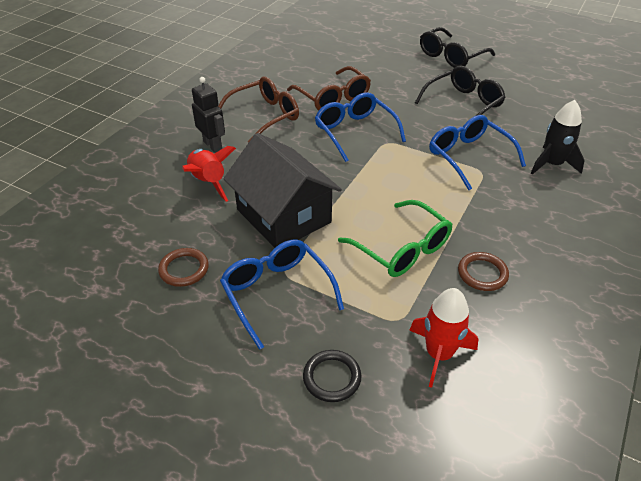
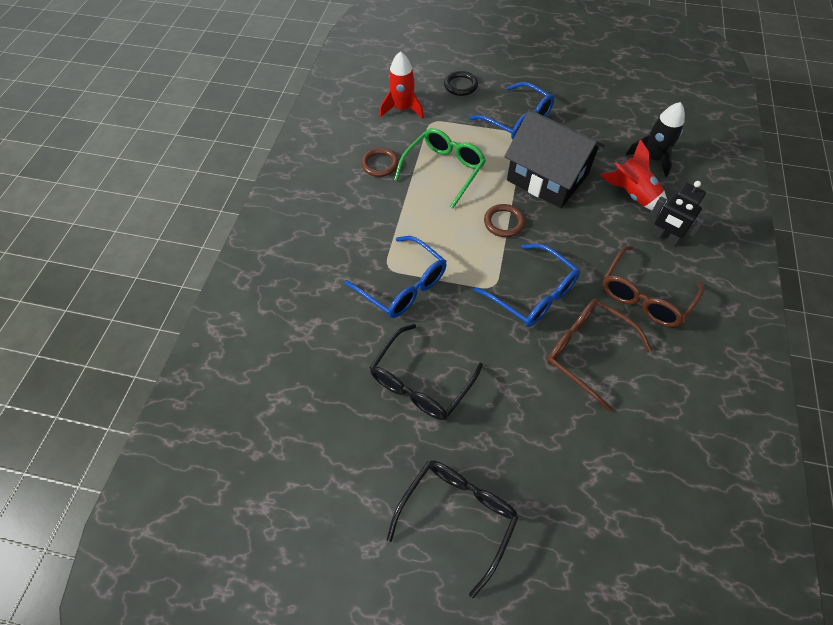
camera: 165 degrees right, 15 degrees up
(184, 269) = (589, 122): brown ring -> brown ring (503, 222)
(401, 248) = (443, 170): green glasses -> green glasses turned 90 degrees clockwise
(552, 164) = (316, 295): black rocket -> black rocket (652, 158)

